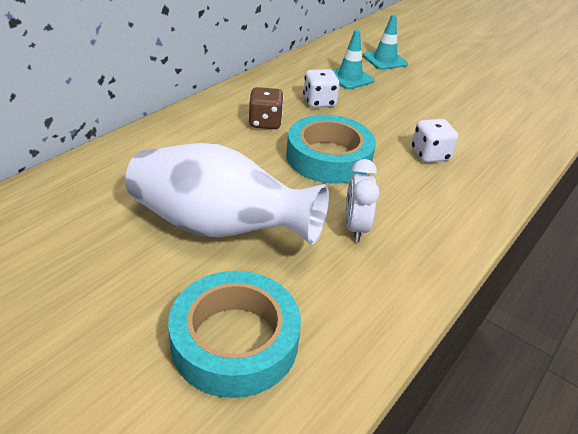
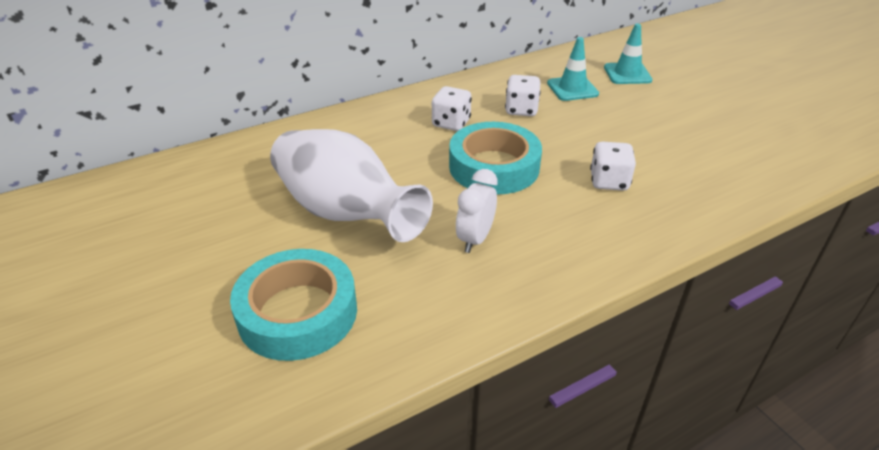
camera: 25 degrees right, 0 degrees up
(265, 123) = (451, 123): brown dice -> white dice

